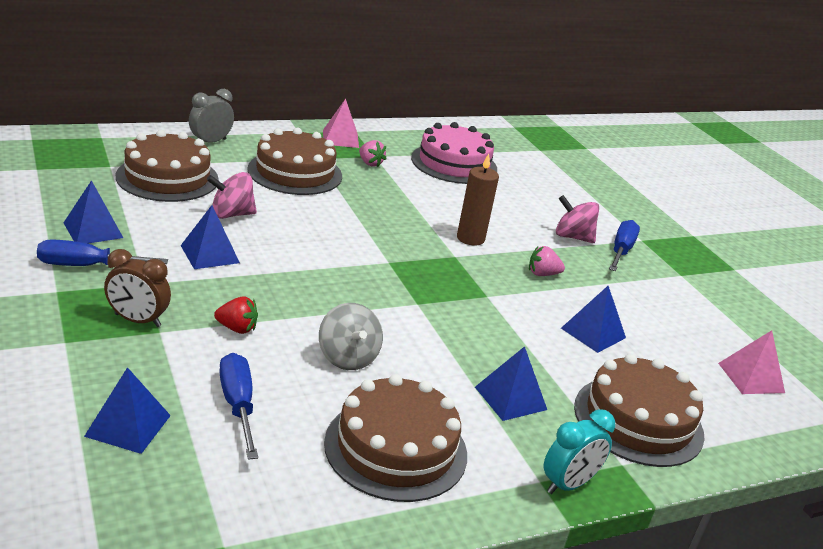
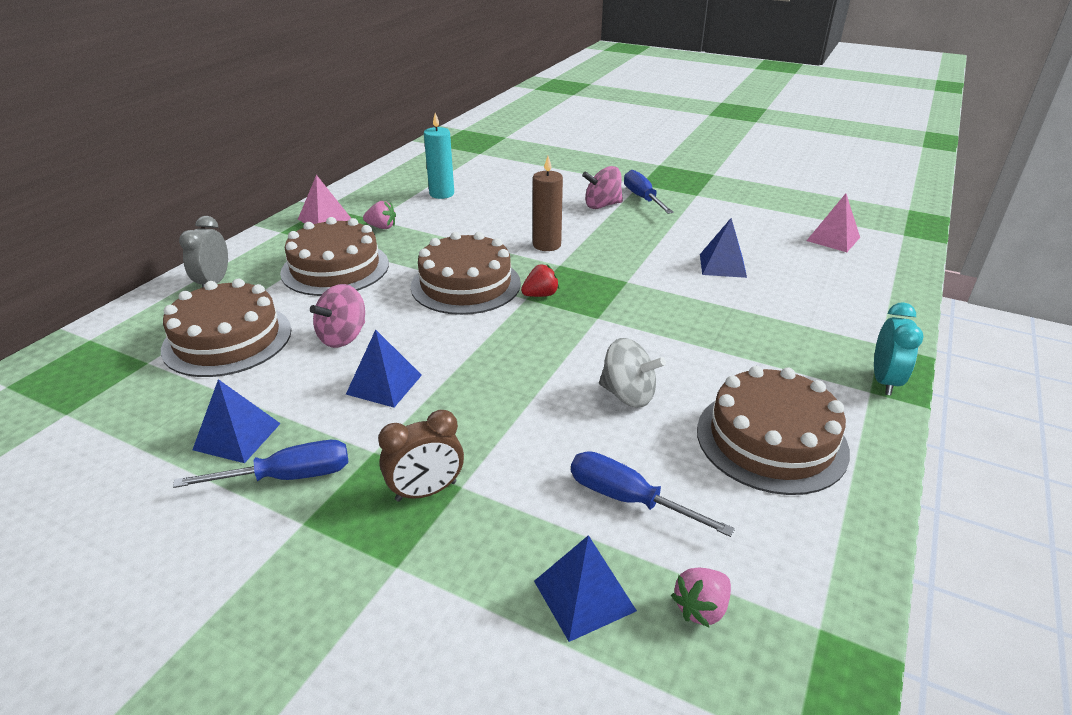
camera: 35 degrees left, 5 degrees up
(86, 266) = (290, 476): blue screwdriver -> blue screwdriver turned 150 degrees counterclockwise
(237, 328) = (516, 433): red strawberry -> red strawberry (540, 295)
(454, 163) = (441, 194): pink cake -> turquoise candle
(510, 398) = (761, 346): blue pyramid -> none
(542, 274) = (630, 243): pink strawberry -> pink strawberry (701, 608)
(638, 420) = (838, 308): brown cake -> brown cake (466, 284)

